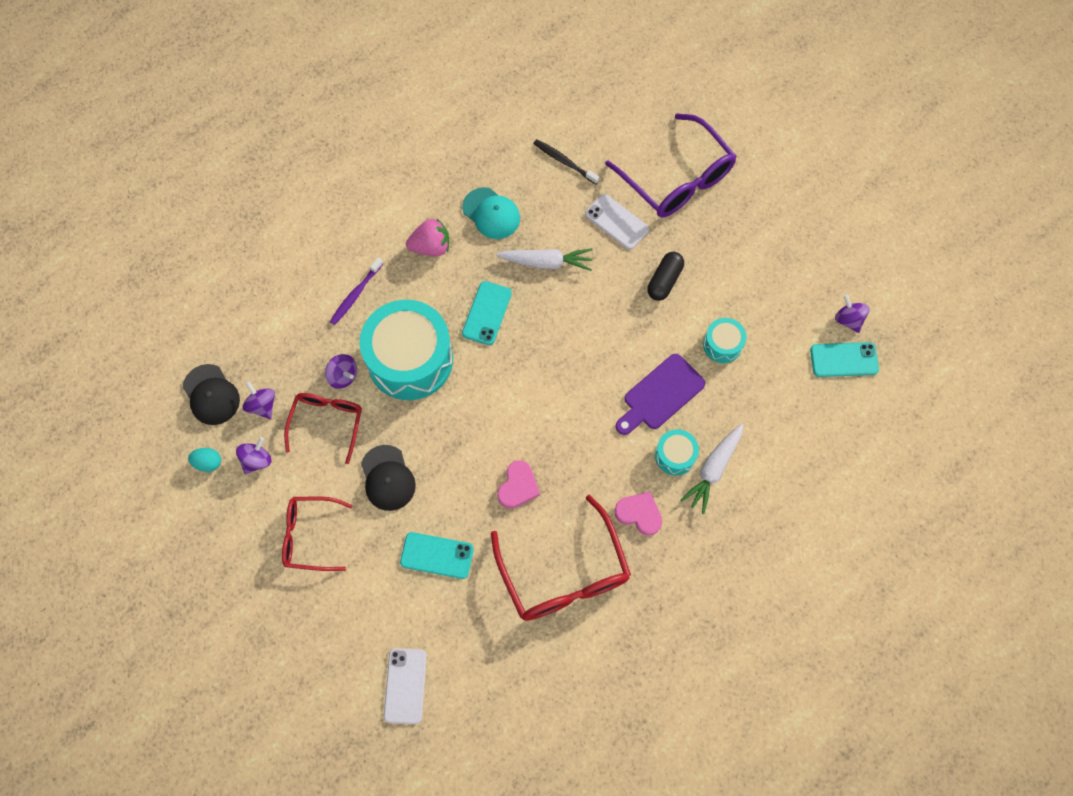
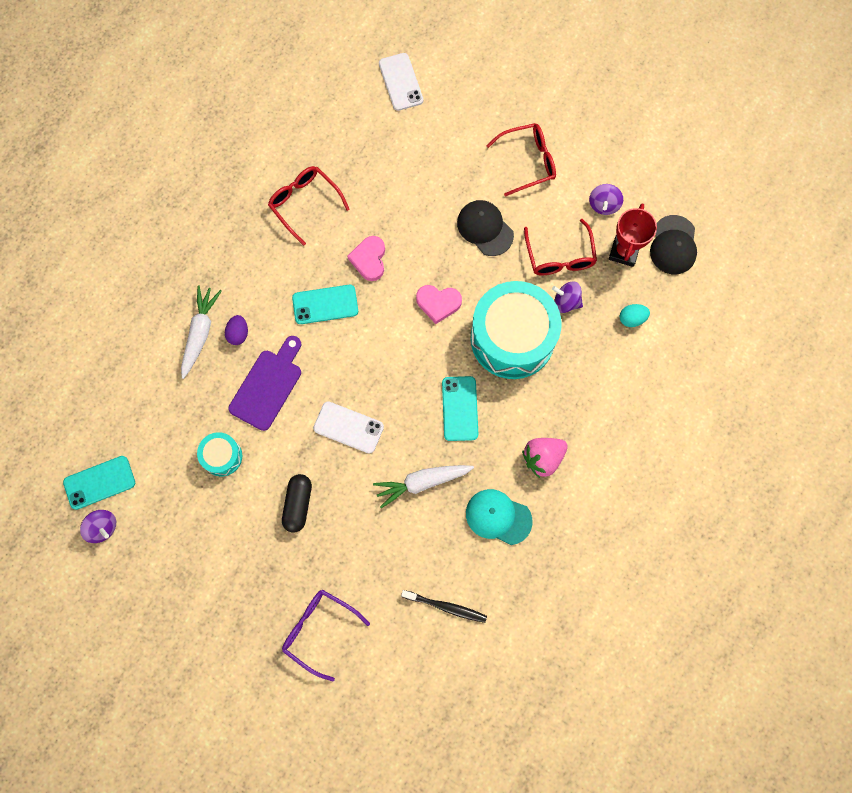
camera: 160 degrees right, 5 degrees up
(208, 462) = (643, 189): turquoise egg -> turquoise egg (631, 319)
(211, 395) = (673, 245): black cap -> black cap turned 120 degrees counterclockwise
(262, 405) = (624, 252): purple spinning top -> red trophy
(356, 294) = (592, 383): purple toothbrush -> none
(437, 555) = (416, 182): turquoise phone -> turquoise phone (325, 304)
(564, 573) = (304, 203): red glasses -> red glasses, size x0.62
(616, 222) = (367, 554): white phone -> white phone (348, 427)
(639, 514) = (255, 272): pink heart -> pink heart (438, 303)
(675, 455) = (238, 334): turquoise drum -> purple egg
(677, 179) = (319, 630): purple glasses -> purple glasses, size x0.62

